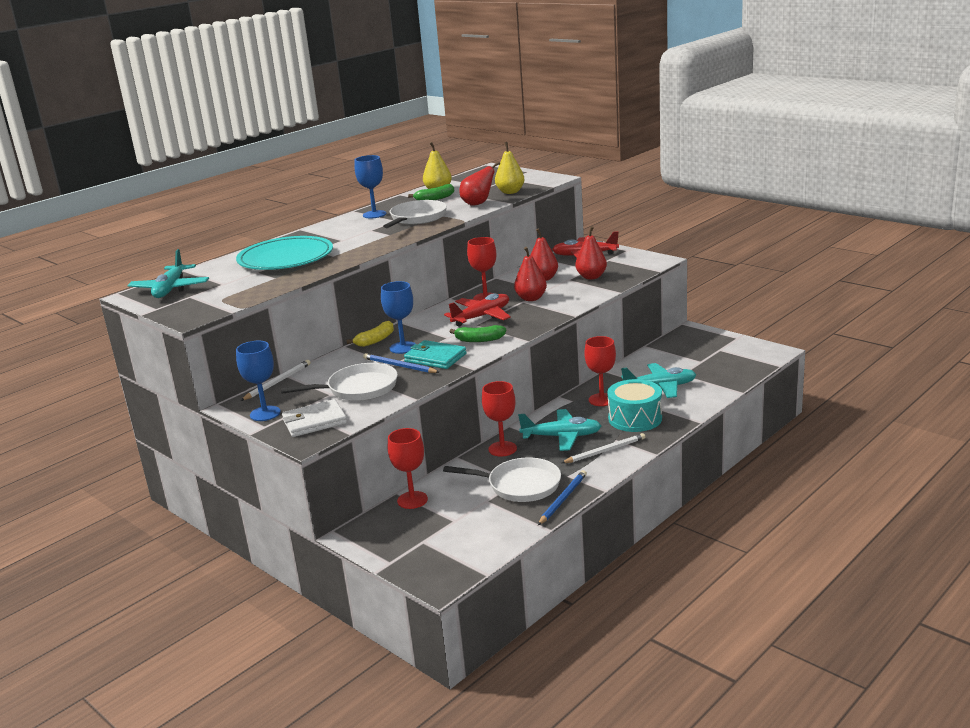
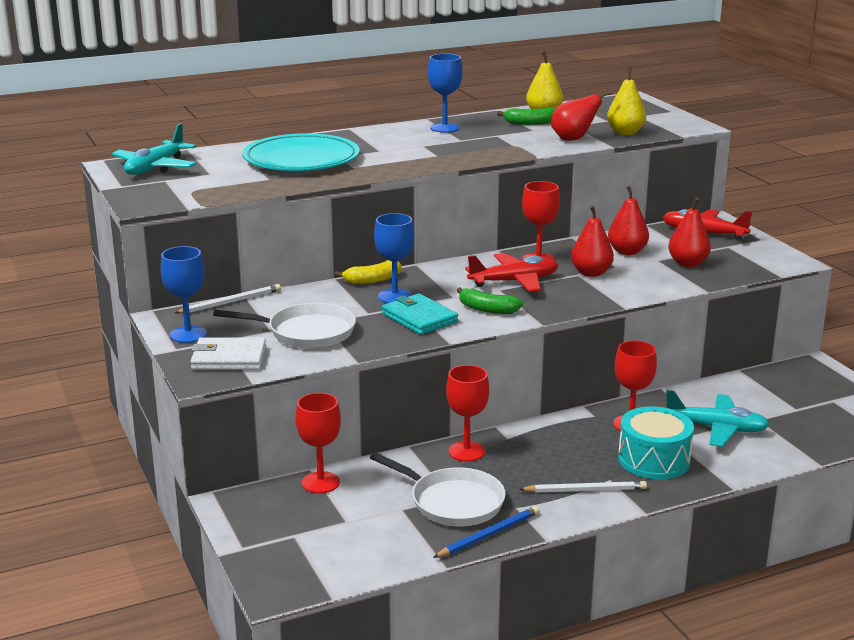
camera: 20 degrees right, 0 degrees up
(399, 366) = (372, 317): blue pencil -> none
(417, 218) = (486, 143): white pan -> none
(562, 437) = (547, 457): turquoise plane -> none

